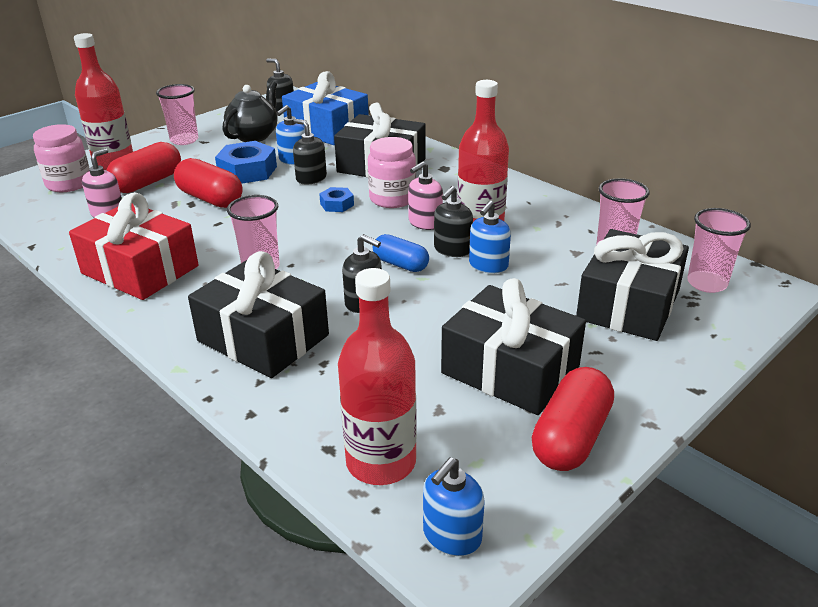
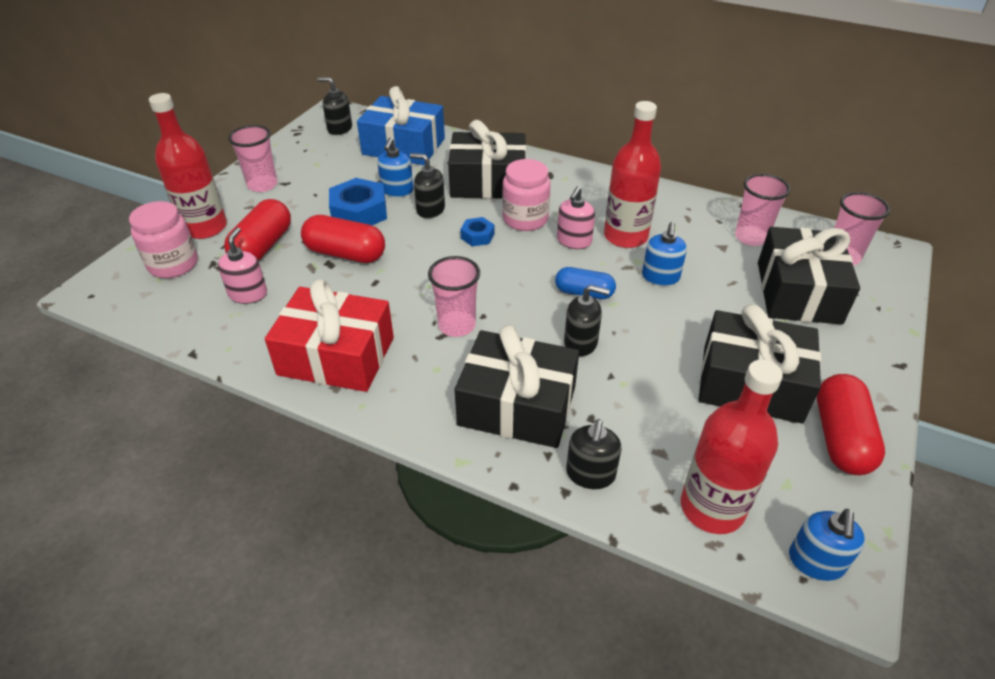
camera: 20 degrees left, 10 degrees up
(254, 136) = (334, 167): black teapot -> none
(452, 249) = (618, 266): black soap dispenser -> black soap dispenser (590, 474)

